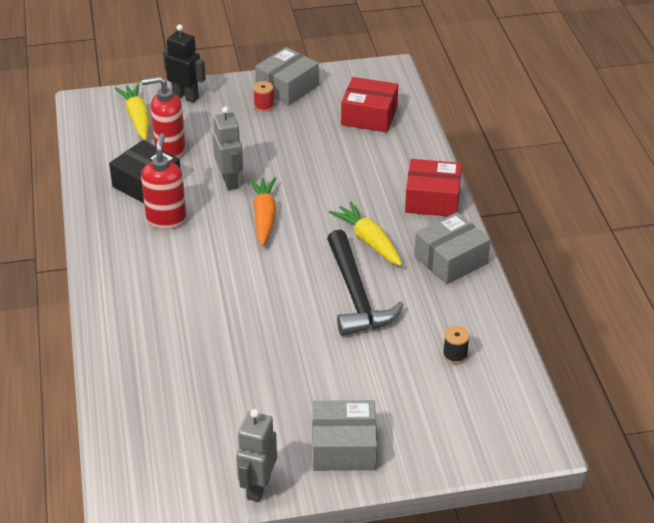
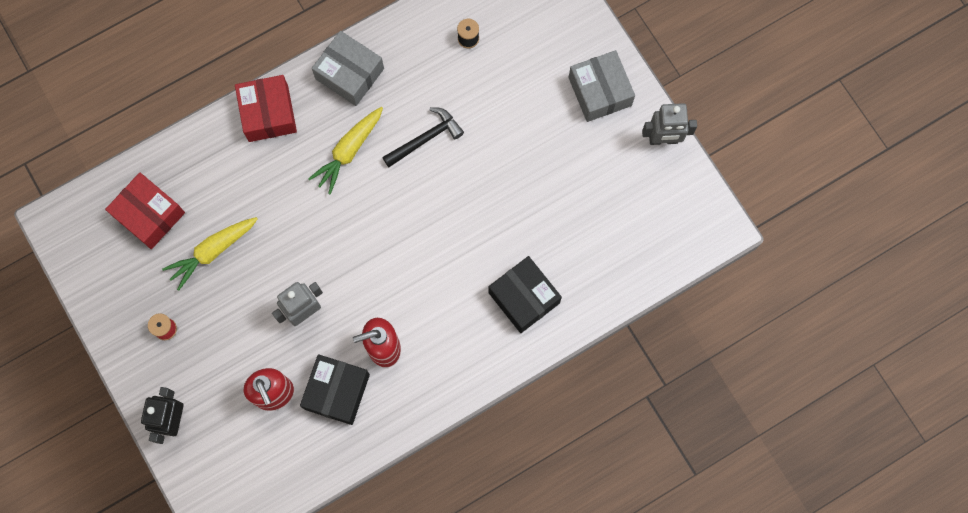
camera: 110 degrees left, 35 degrees up
(137, 118) = (229, 454): yellow carrot -> yellow carrot (212, 252)
(152, 323) = (524, 297): none -> black box
(264, 216) = (347, 258): orange carrot -> none
(287, 87) = (122, 318): grey box -> none
(356, 295) = (426, 138): black hammer -> black hammer, size x0.65
(369, 116) = (149, 215): red box -> red box turned 45 degrees counterclockwise

